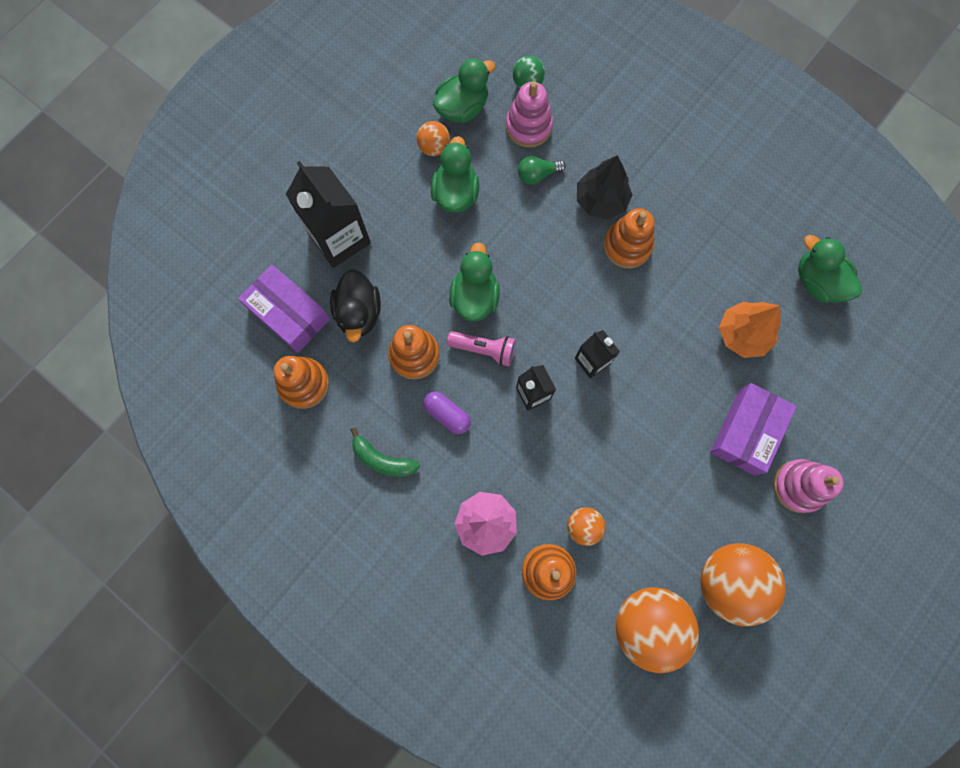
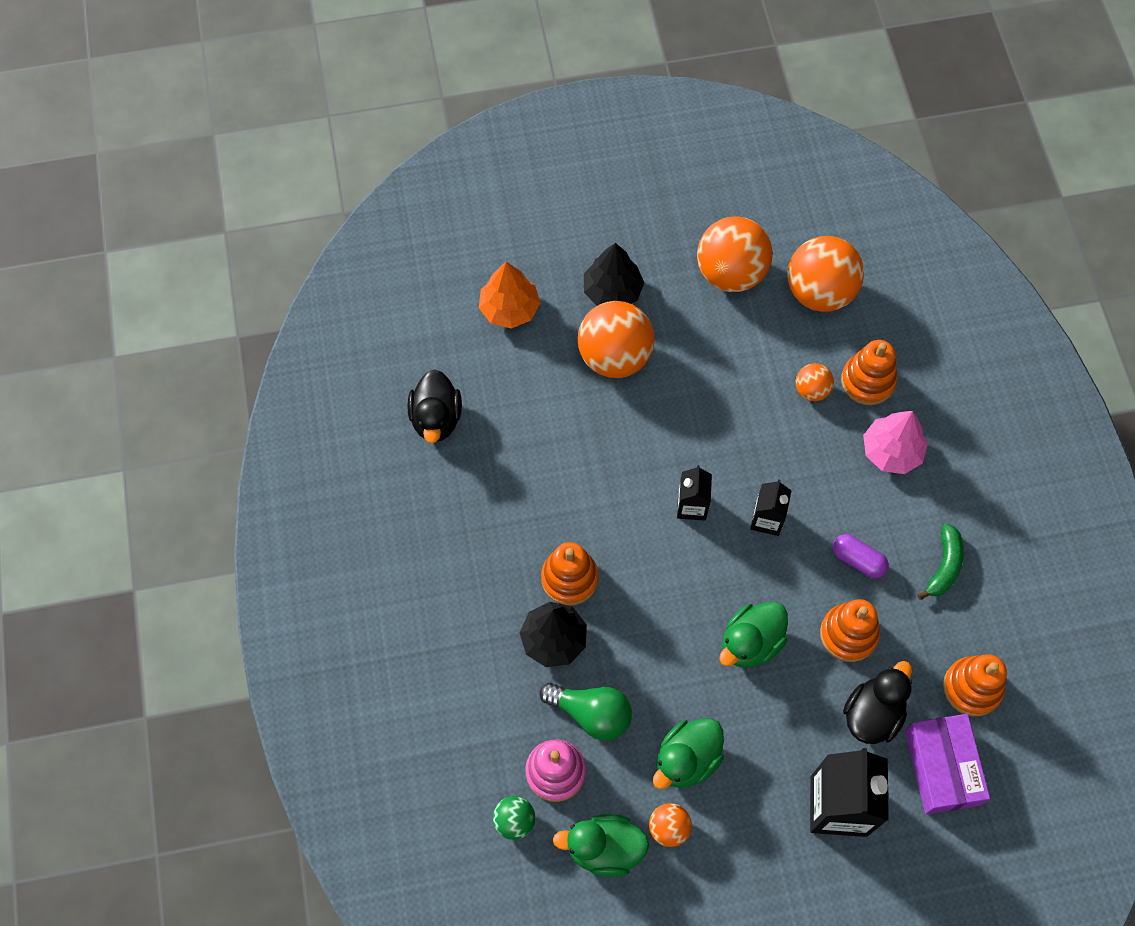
camera: 140 degrees left, 10 degrees down
(383, 460) = (944, 566): green banana -> green banana turned 45 degrees clockwise
(447, 414) = (858, 560): purple capsule -> purple capsule turned 45 degrees counterclockwise
(484, 349) = (780, 589): pink flashlight -> none
(537, 175) = (591, 713): green light bulb -> green light bulb, size x1.56
(742, 334) = (542, 428): orange tree -> orange tree (509, 309)
(746, 432) = (614, 356): purple box -> orange ball
(798, 486) = (612, 291): pink stacking toy -> black tree
(817, 282) = (436, 418): green duck -> black duck

